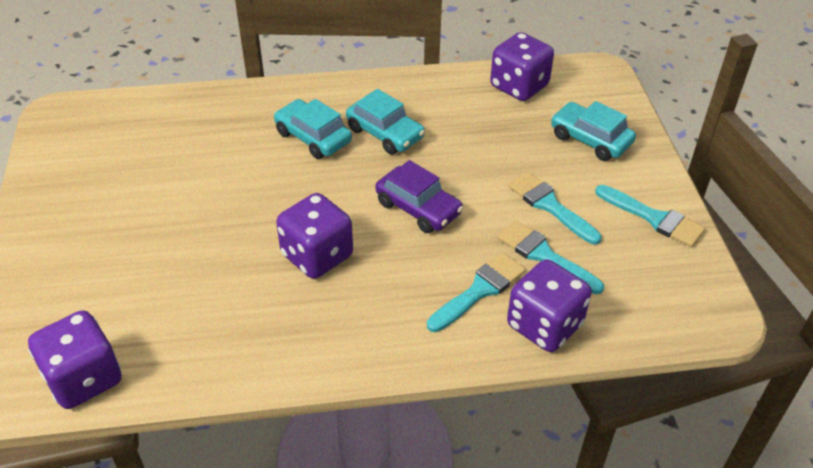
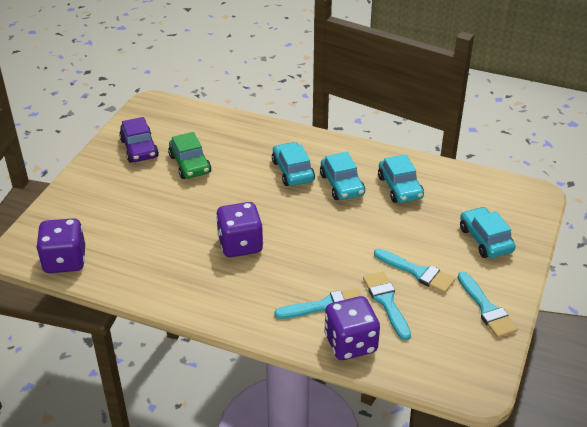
camera: 30 degrees right, 5 degrees down
(172, 175) = (190, 164): none -> green car
(418, 208) = (326, 240): purple car -> purple car (139, 148)
(453, 113) = (400, 187): none -> turquoise car
(519, 86) = (463, 185): purple dice -> none
(550, 206) = (417, 272): turquoise brush -> turquoise brush turned 135 degrees clockwise

